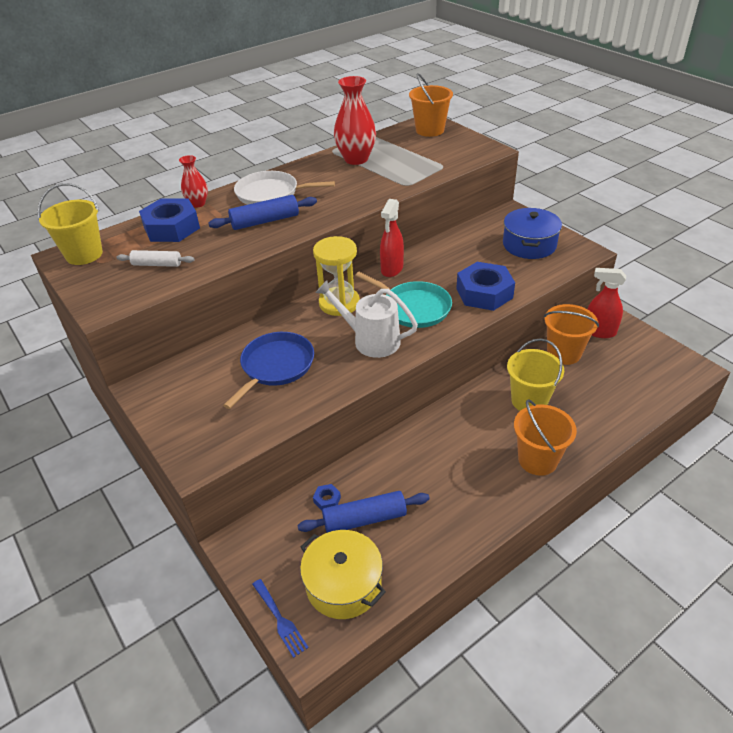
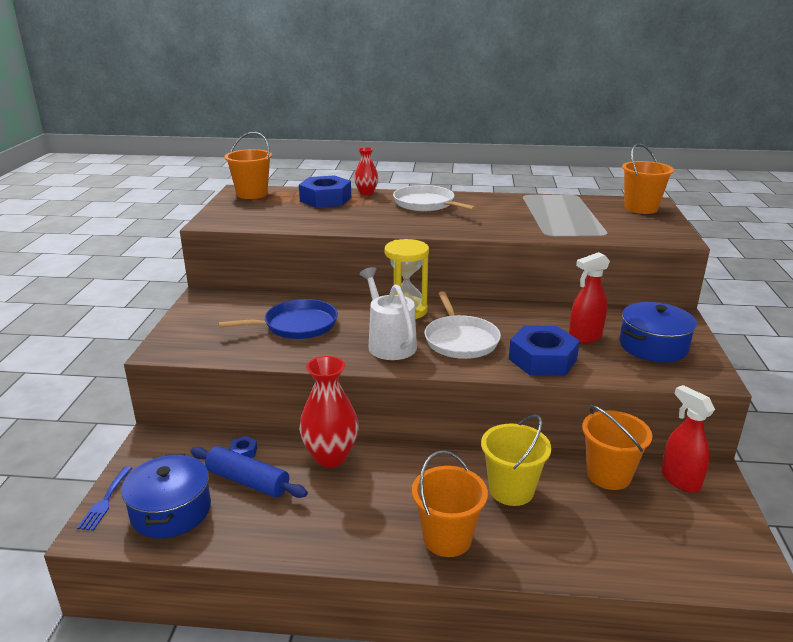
camera: 40 degrees right, 15 degrees down
(84, 254) = (252, 194): yellow bucket -> orange bucket
(157, 264) = (280, 213): white rolling pin -> none
(265, 221) = (391, 217): blue rolling pin -> none
(343, 584) = (171, 511): yellow pot -> blue pot
(356, 159) = (534, 206): red vase -> red vase (330, 456)
(392, 269) = (486, 308): red spray bottle -> red spray bottle (585, 337)
(413, 307) = (460, 340): turquoise pan -> white pan

